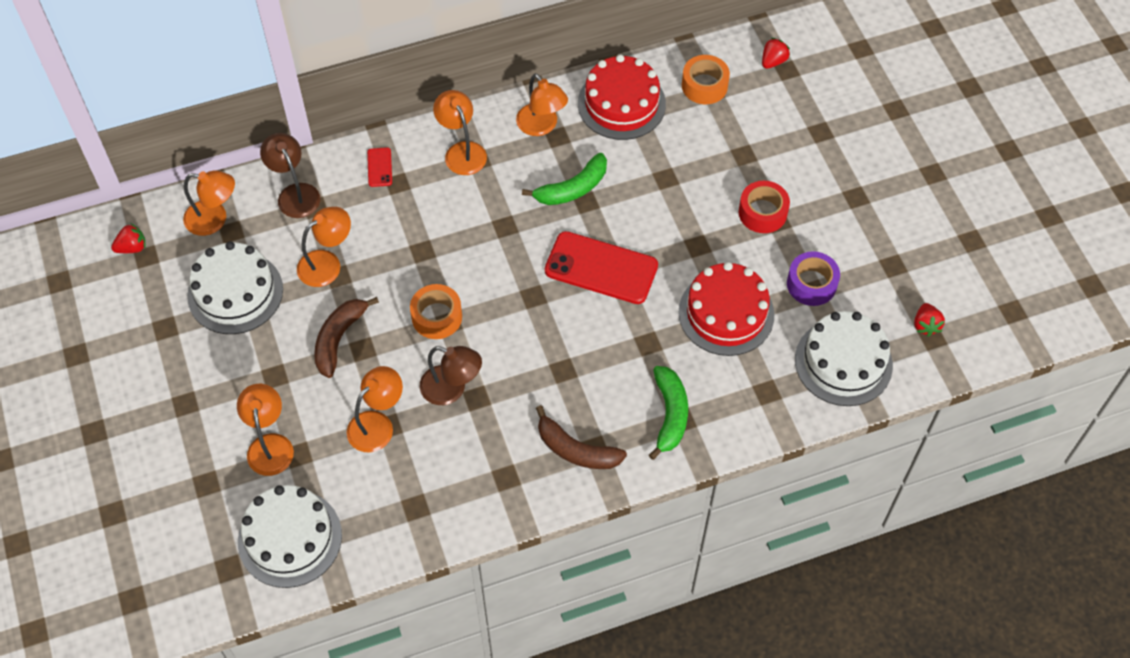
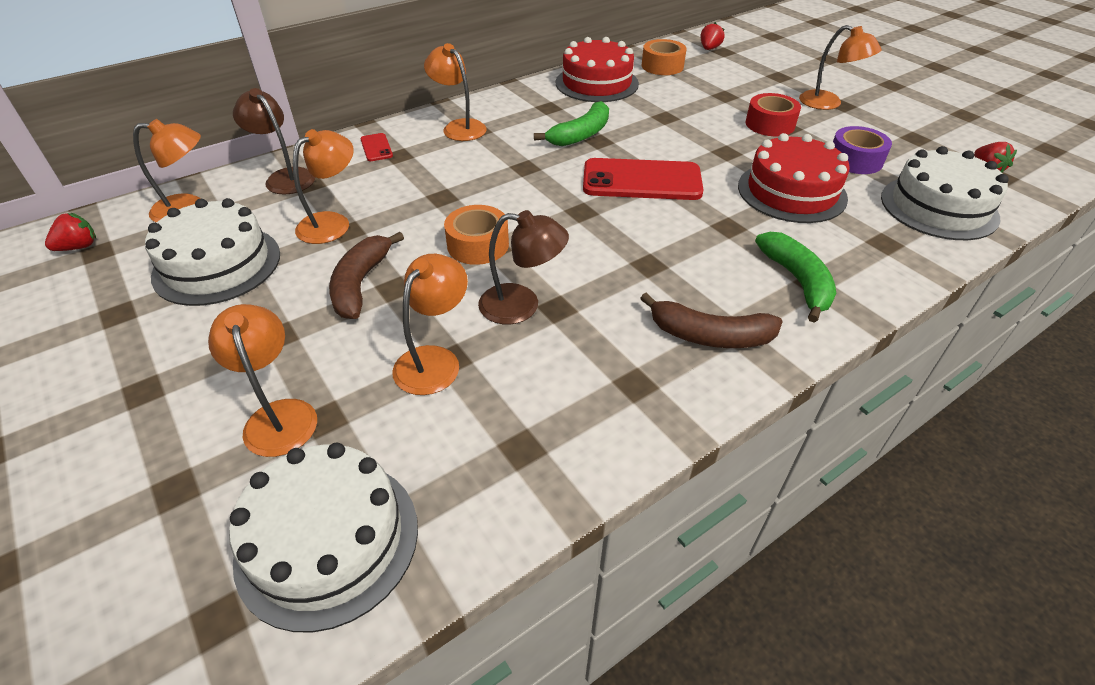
camera: 15 degrees left, 15 degrees down
(541, 126) = (530, 103): orange lamp -> orange lamp (828, 103)

